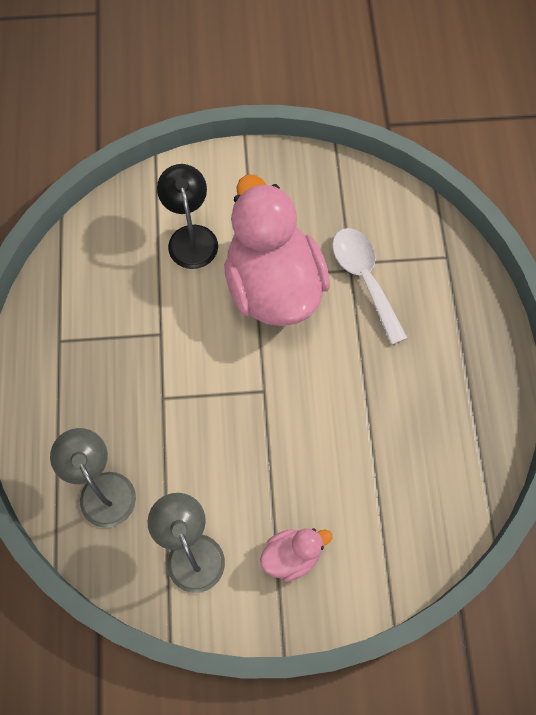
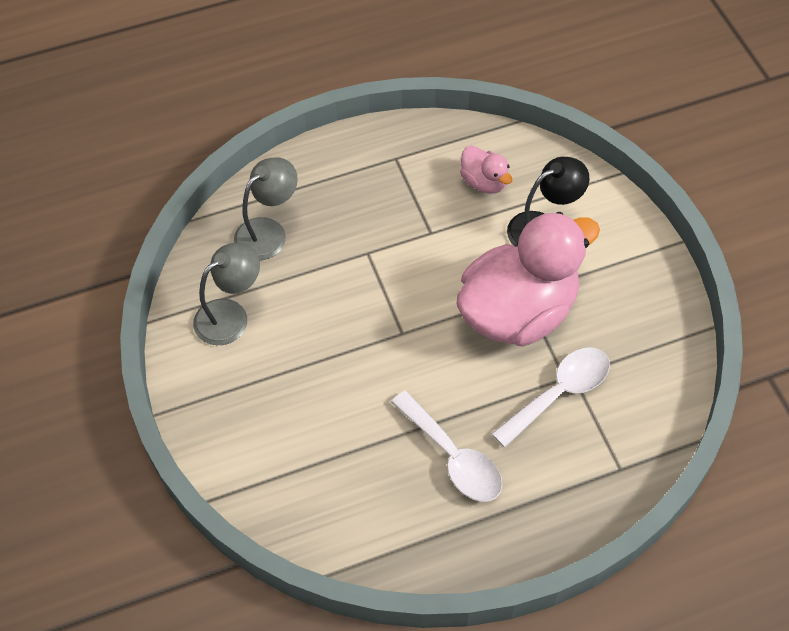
camera: 75 degrees right, 10 degrees down
(292, 556) = (246, 398): pink duck -> pink duck (484, 182)
(403, 384) = (452, 457): none -> white spoon

